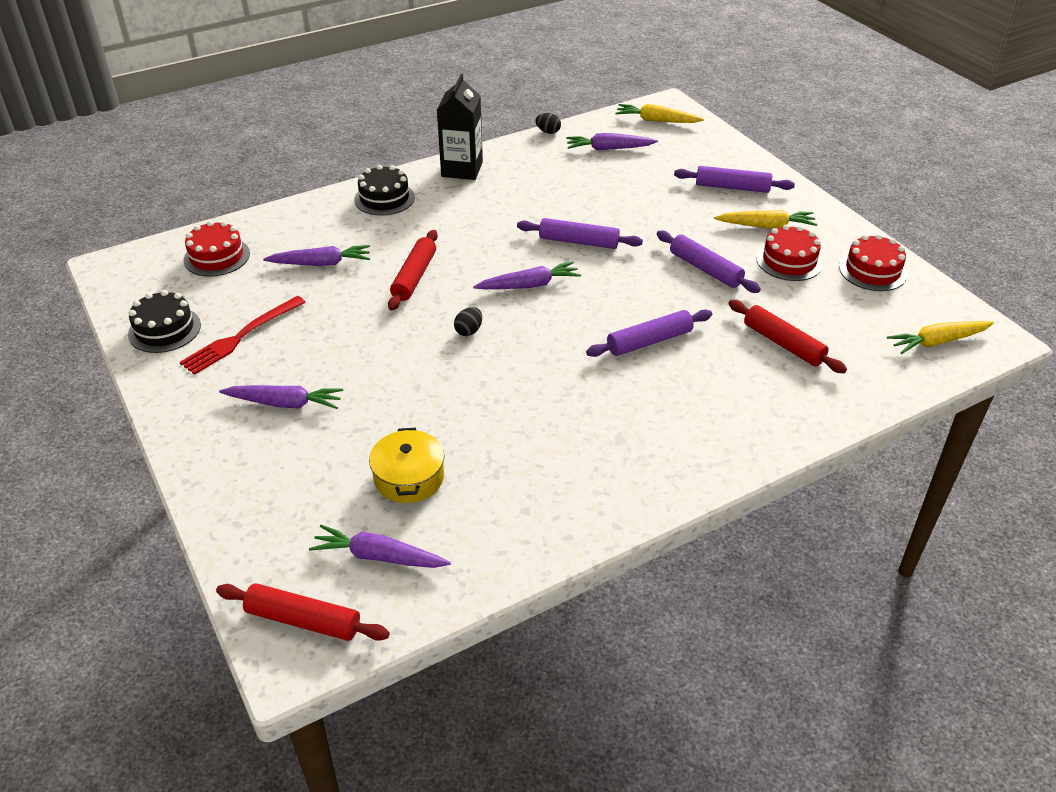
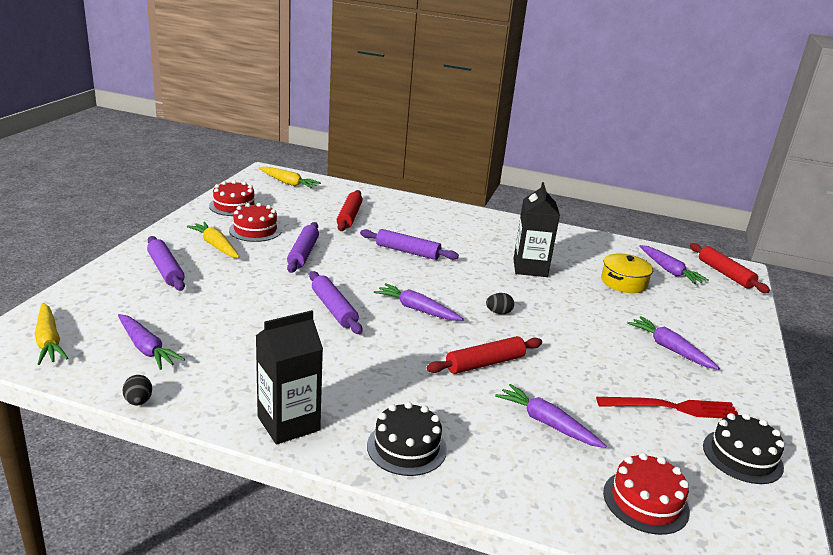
camera: 135 degrees left, 15 degrees down
(521, 416) = (530, 268): none -> black carton

